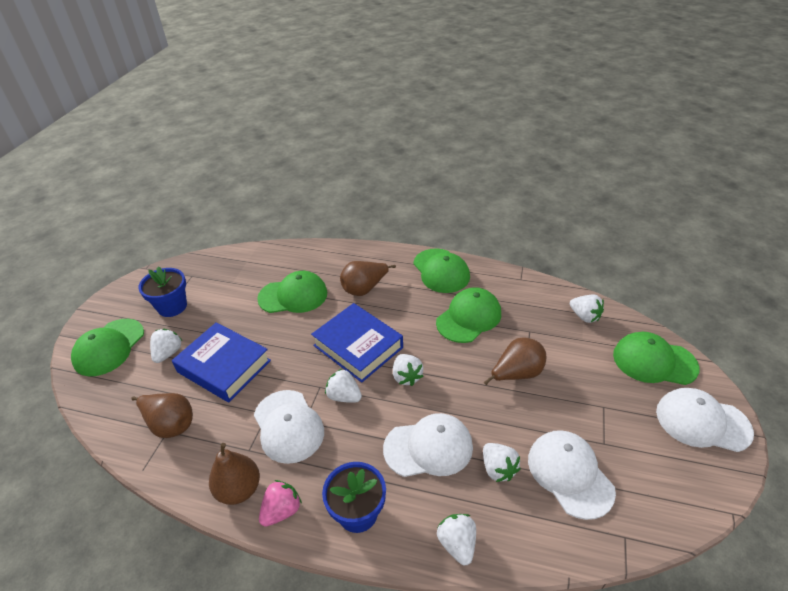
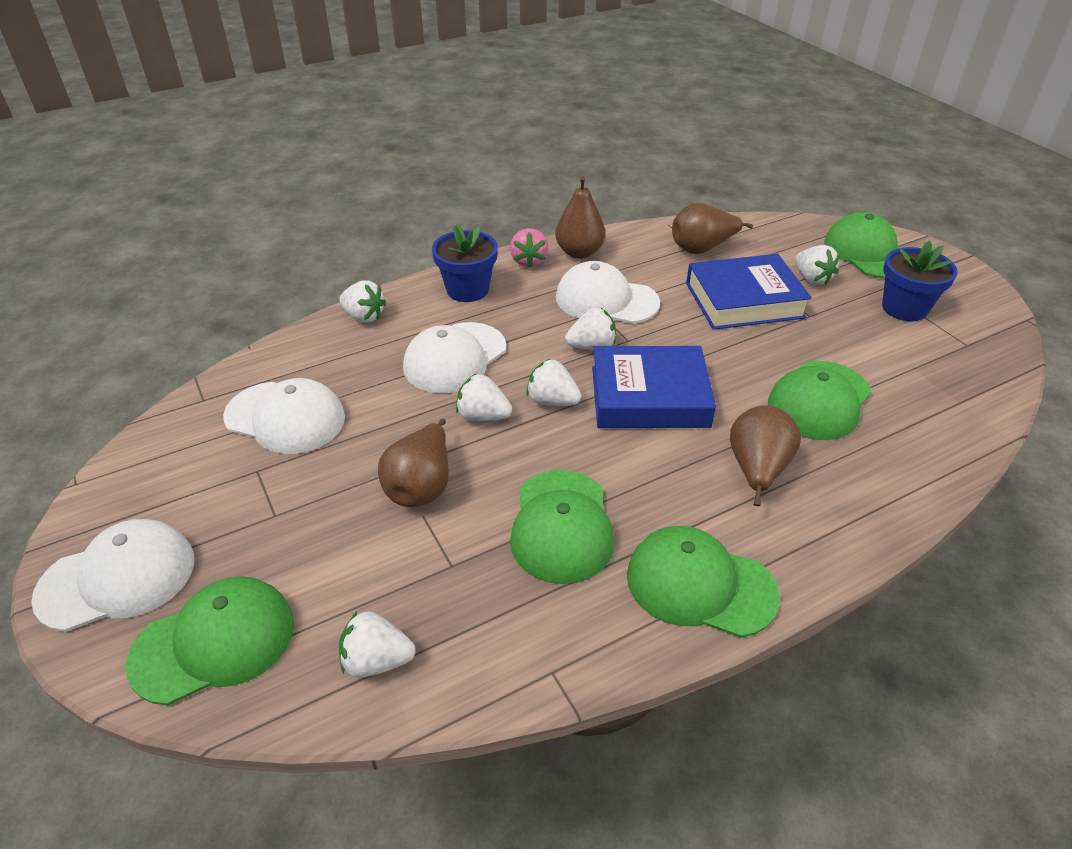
camera: 135 degrees right, 0 degrees up
(498, 469) = (367, 380): white strawberry -> white strawberry (483, 416)

